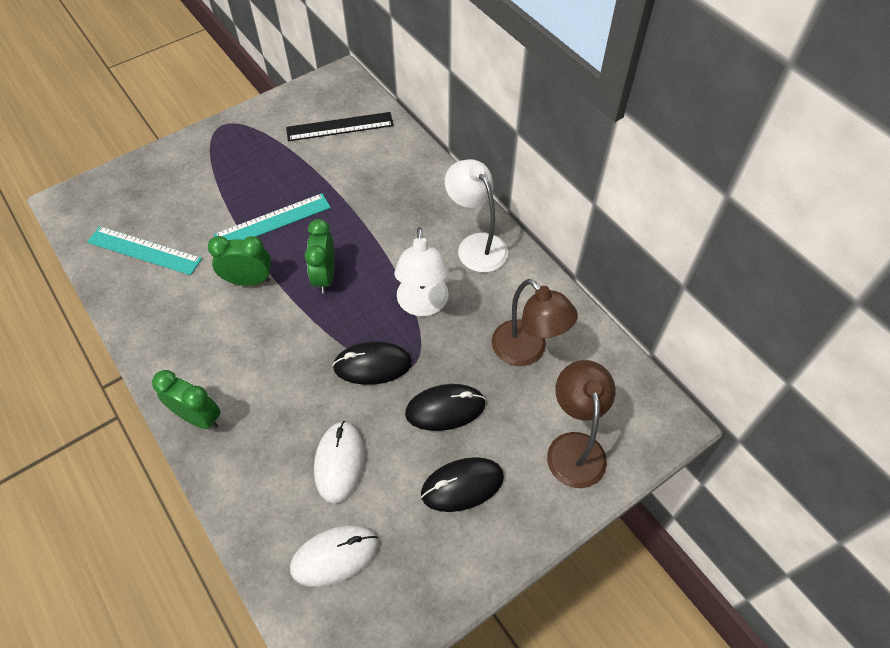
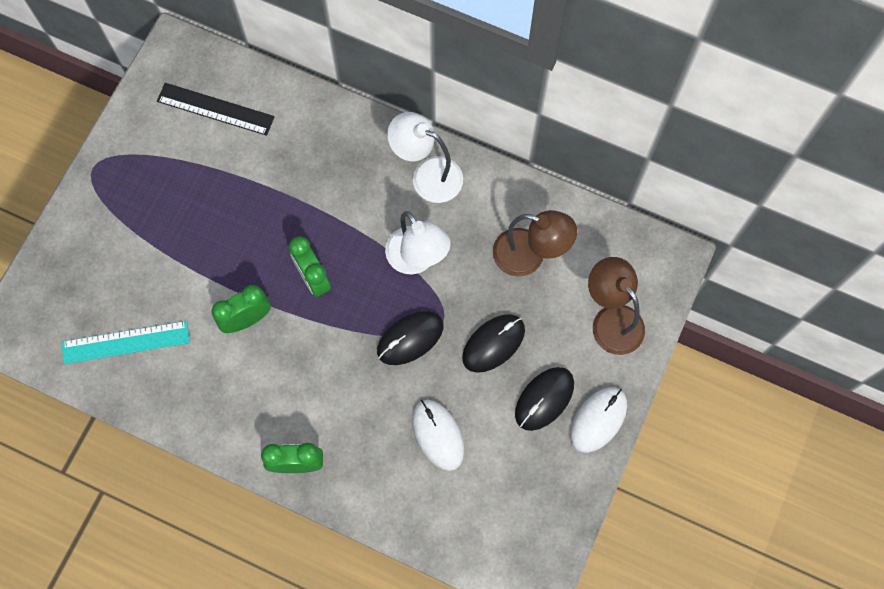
camera: 30 degrees left, 15 degrees up
(273, 221) = (225, 248): turquoise ruler -> none
(334, 556) = (482, 507): white mouse -> white mouse (598, 420)
(340, 127) = (215, 109): black ruler -> black ruler turned 60 degrees clockwise

